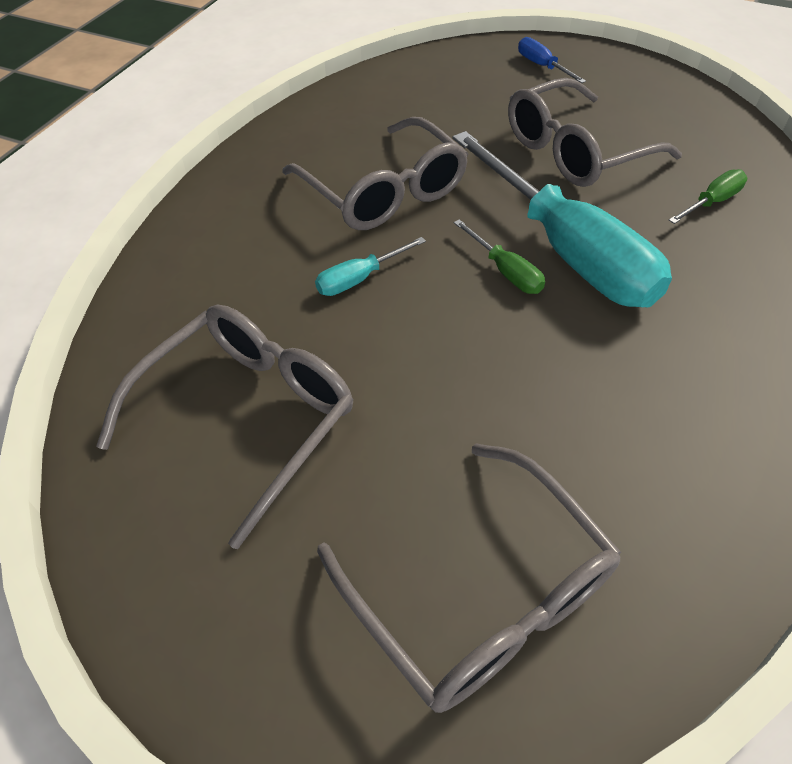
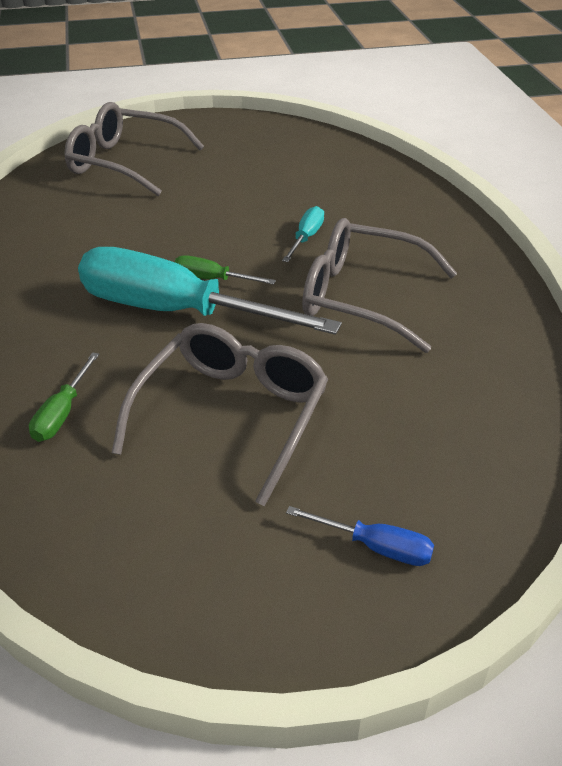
camera: 145 degrees right, 10 degrees down
(247, 417) = (287, 168): grey glasses -> none

